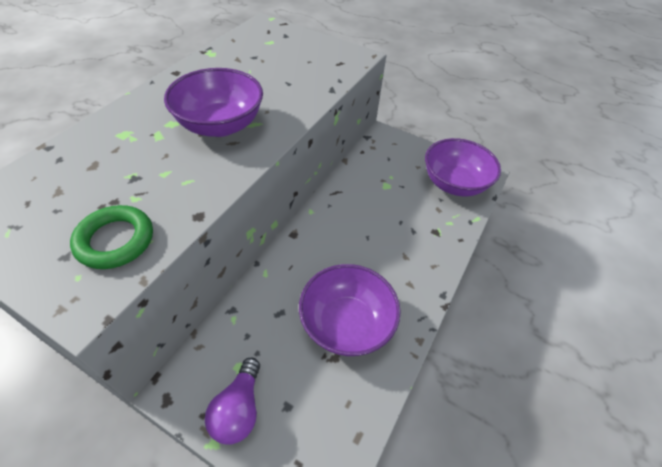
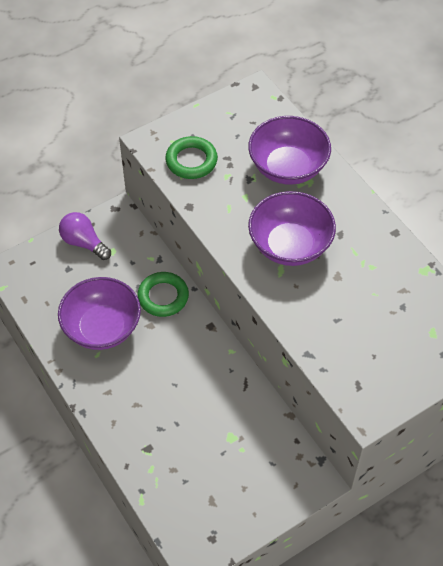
camera: 120 degrees right, 5 degrees up
(279, 285) = (163, 297): none -> green ring
(454, 183) = (199, 511): purple bowl -> purple bowl (288, 167)

